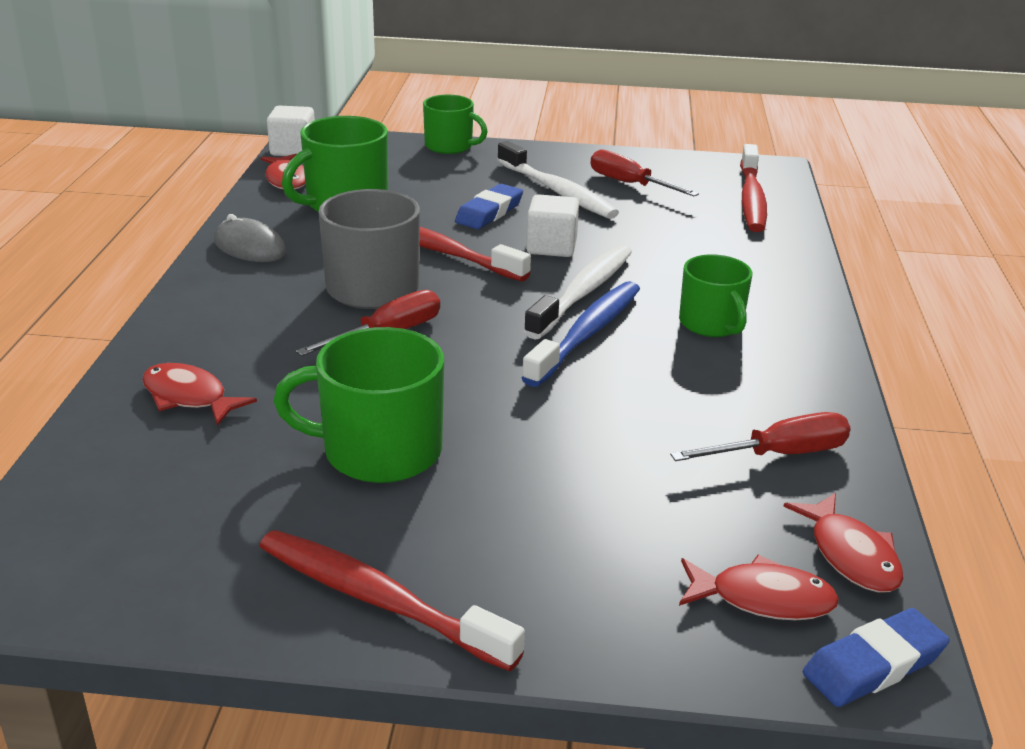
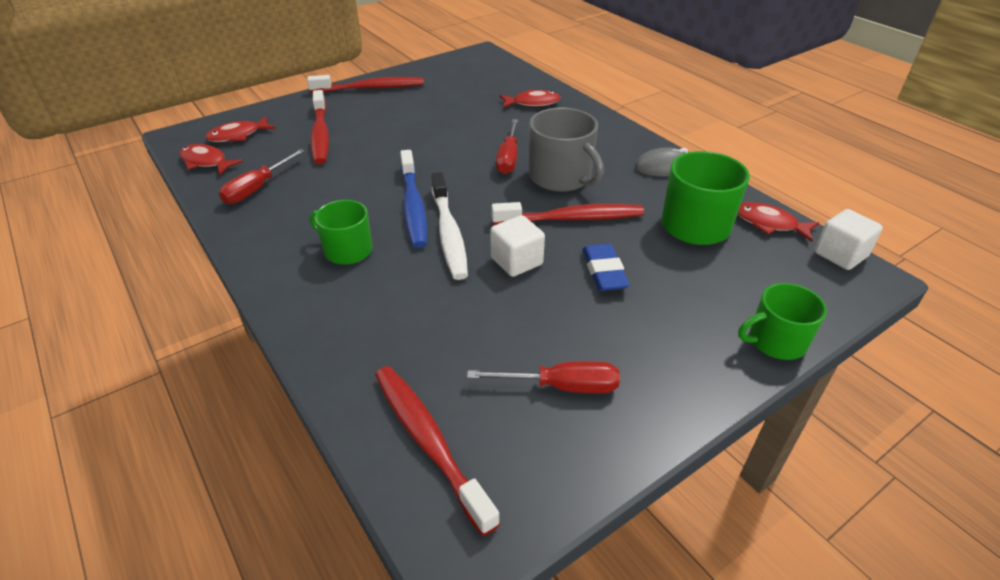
camera: 140 degrees right, 10 degrees up
(379, 451) = (432, 118): green mug -> none
(557, 191) = (599, 331): white toothbrush -> none
(602, 515) = (320, 134): none -> red toothbrush
(873, 665) = (188, 134): blue eraser -> none

